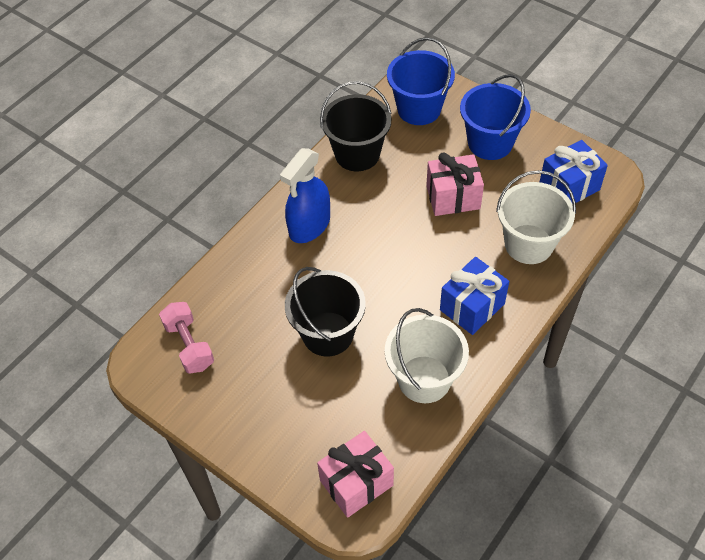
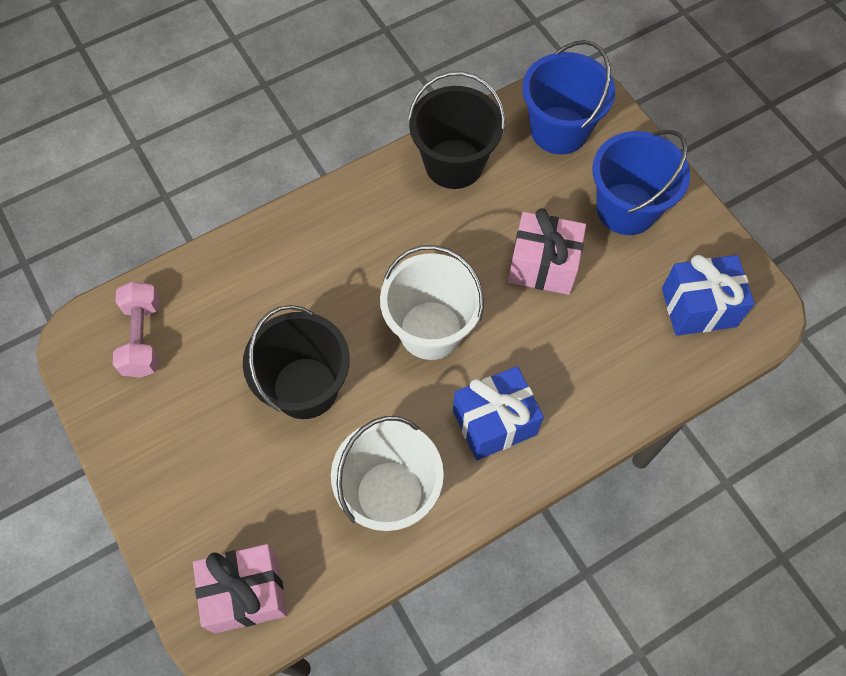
camera: 20 degrees right, 10 degrees up
(309, 225) = (351, 237): blue spray bottle -> none
(528, 244) = (607, 366): white bucket -> white bucket (431, 330)

